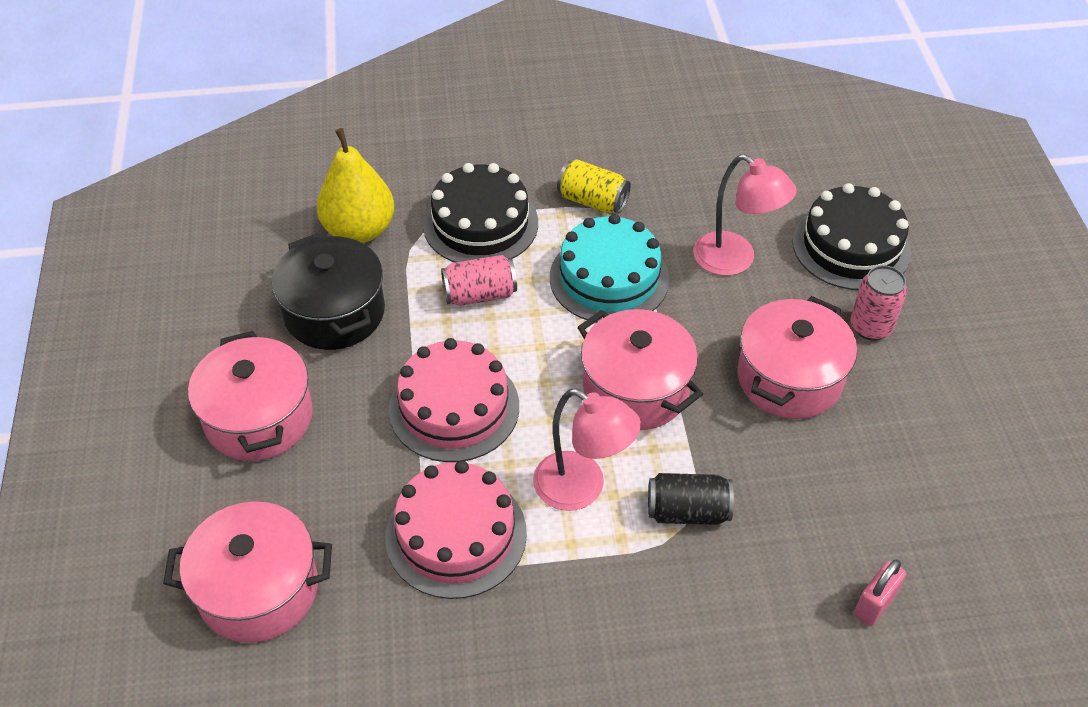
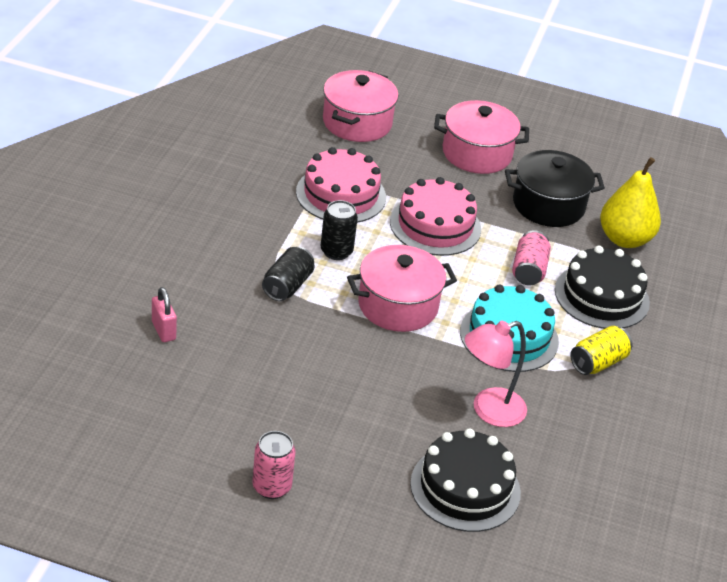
camera: 110 degrees right, 10 degrees down
(582, 489) = (336, 251): pink lamp -> black can
(789, 378) = (356, 382): pink pot -> none
(870, 327) = (374, 451): pink can -> pink can (271, 487)

